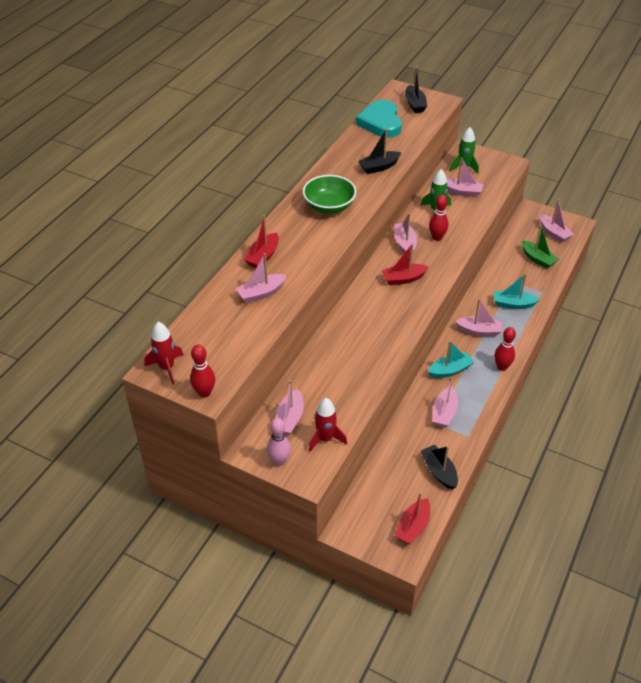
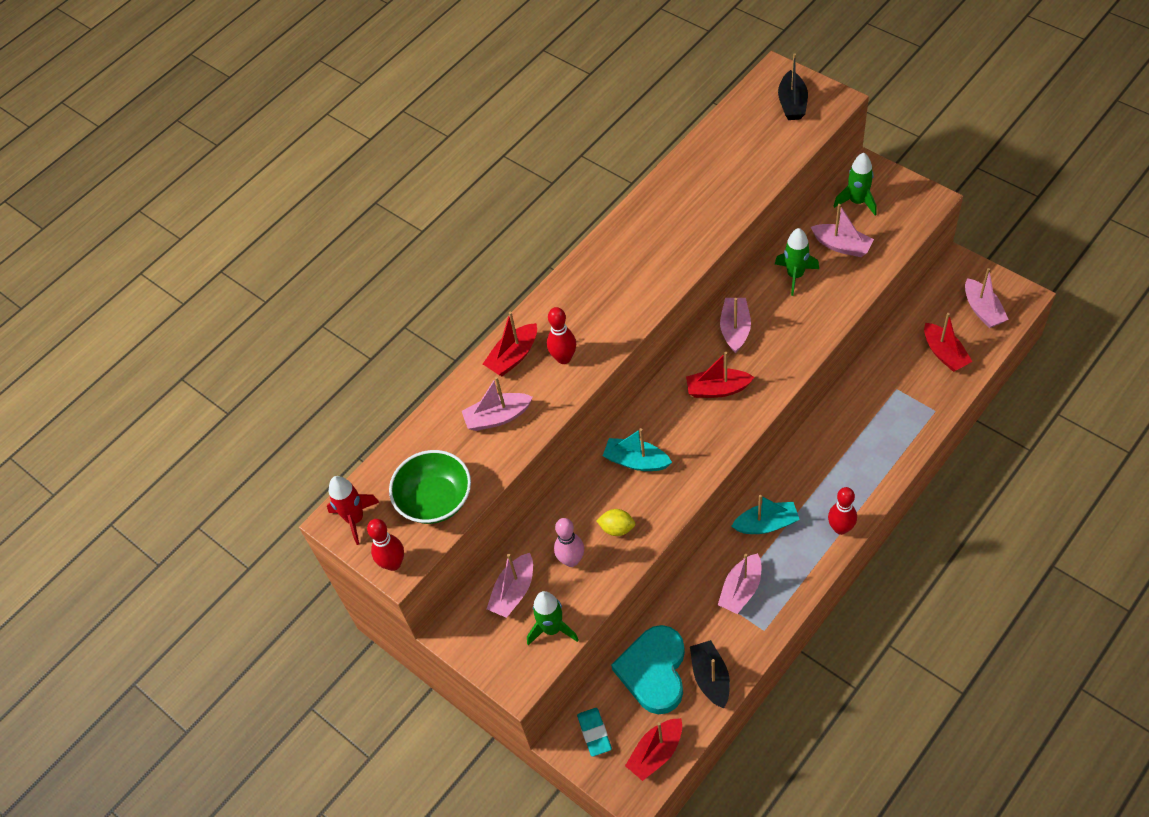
camera: 20 degrees right, 10 degrees up
(279, 461) = (487, 652): pink bowling pin -> pink bowling pin (571, 560)
(325, 439) = (552, 629): red rocket -> green rocket
(329, 206) = (622, 280): green bowl -> green bowl (435, 500)
(356, 369) = (617, 528): none -> yellow lemon
(363, 520) = (594, 733): none -> turquoise eraser
(379, 167) = (709, 217): black boat -> none
(381, 122) = (733, 134): turquoise heart -> turquoise heart (654, 671)
(437, 237) = (783, 324): red bowling pin -> red bowling pin (564, 358)
(479, 331) = (824, 465): pink boat -> none
(513, 304) = (886, 427): turquoise boat -> turquoise boat (636, 461)
(537, 259) = (944, 353): green boat -> red boat

